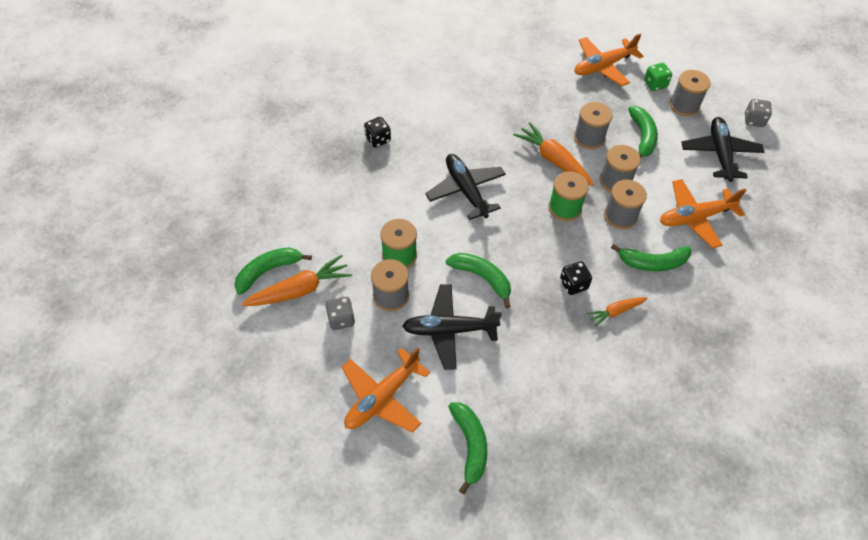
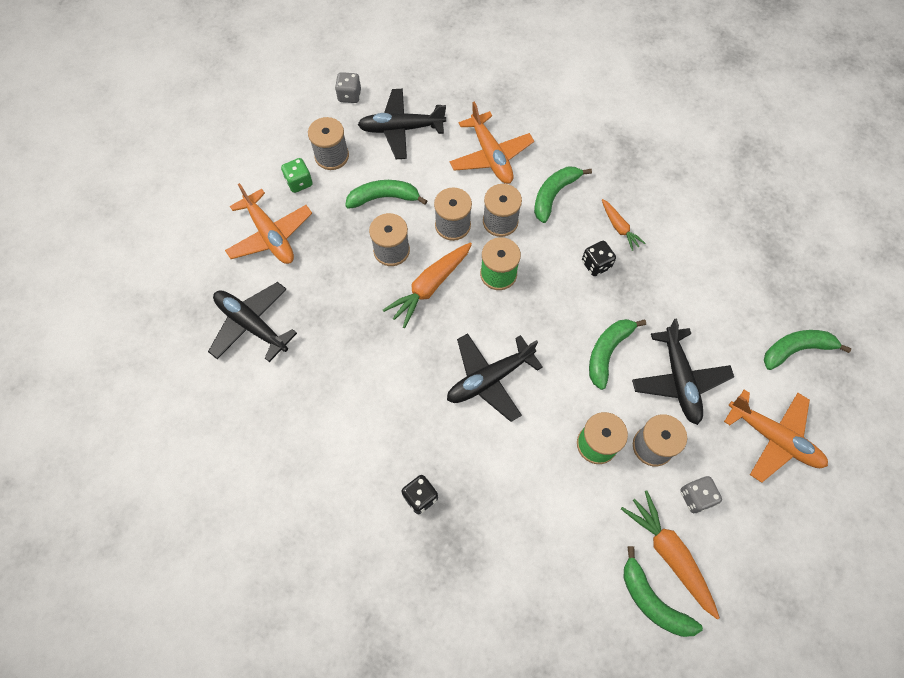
camera: 95 degrees left, 10 degrees up
(524, 55) = (252, 325): none -> black plane
(652, 262) = (554, 195): green banana -> green banana turned 135 degrees counterclockwise

